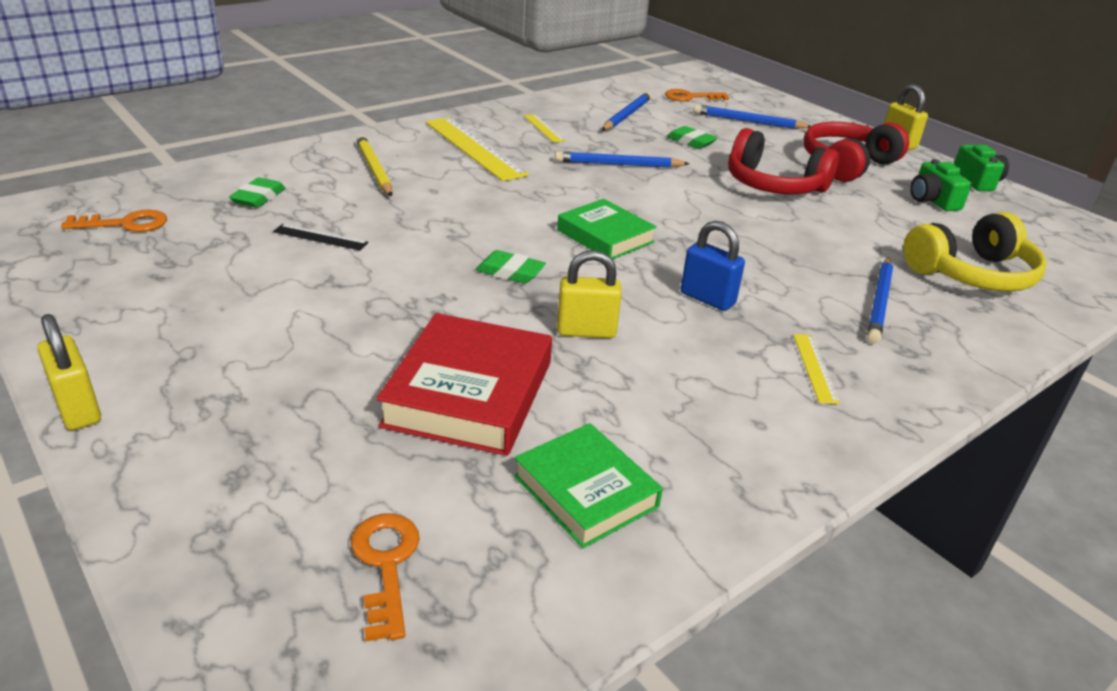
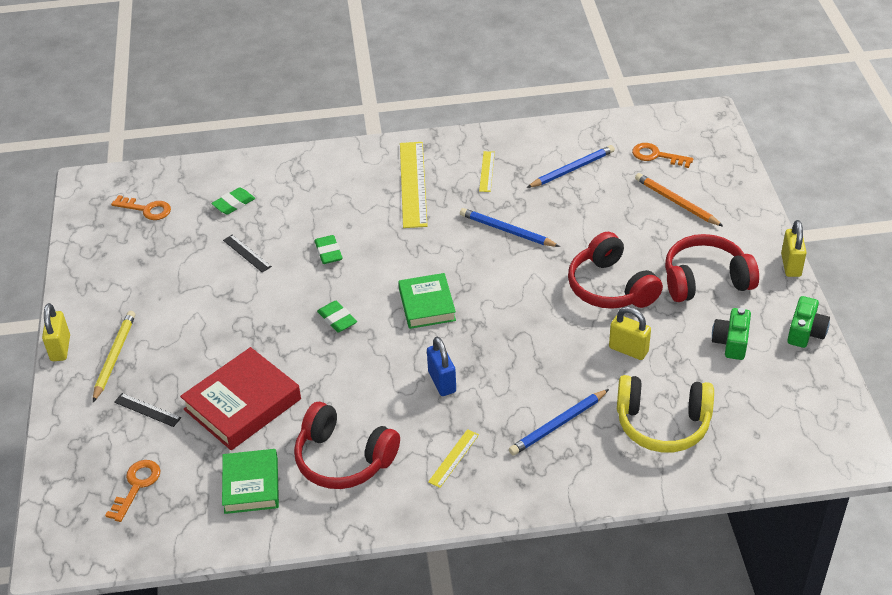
camera: 35 degrees right, 10 degrees up
(313, 447) = (147, 410): none -> black ruler
(374, 169) = (325, 192): yellow pencil -> yellow pencil (114, 357)
(586, 331) = (342, 383): yellow padlock -> yellow padlock (628, 350)
(683, 413) = (343, 459): none -> red headphones
(691, 142) = (594, 217): green eraser -> green eraser (328, 252)
(748, 121) = (676, 202): blue pencil -> orange pencil

